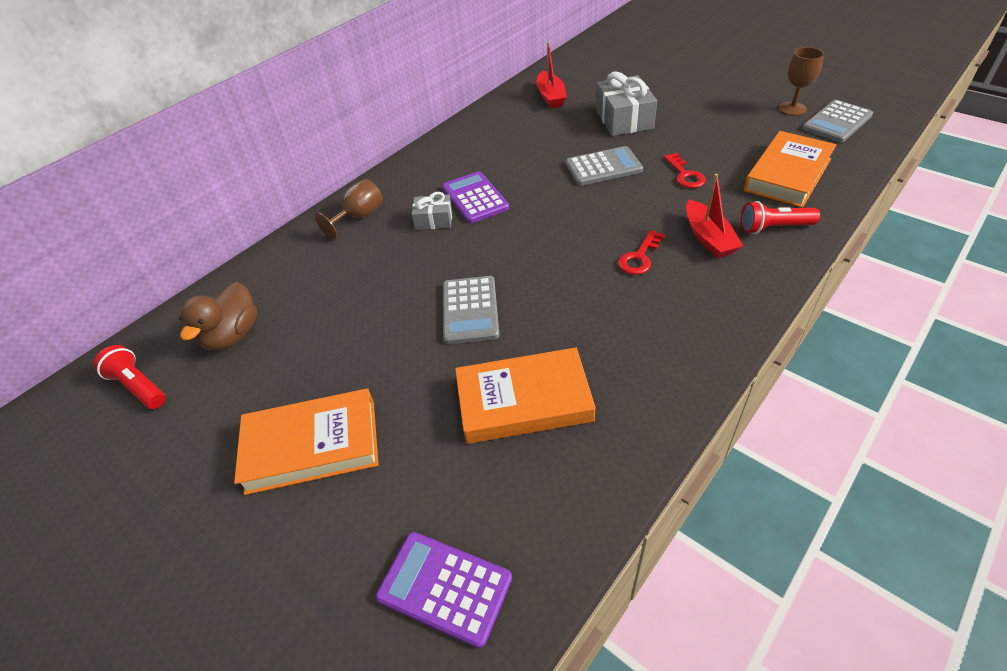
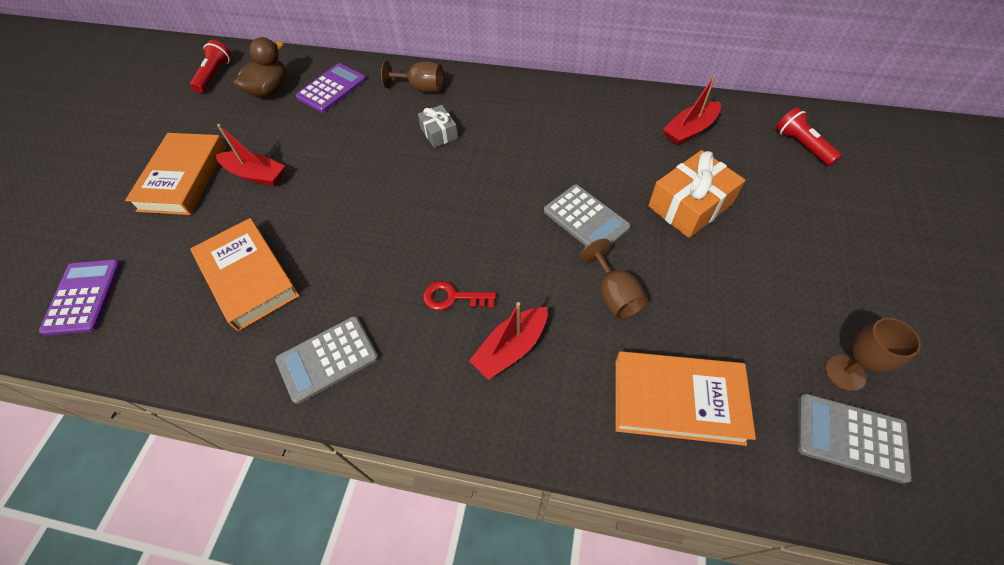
camera: 60 degrees right, 10 degrees up
(233, 335) = (270, 90): brown duck -> brown duck turned 135 degrees clockwise
(312, 445) = (184, 178): orange book -> orange book turned 45 degrees clockwise
(369, 371) = (255, 175): none -> red boat
(470, 310) = (337, 203): grey calculator -> grey calculator (327, 359)
(475, 198) = (482, 145): purple calculator -> purple calculator (332, 88)
(624, 119) = (690, 205): grey gift -> orange gift
(685, 175) = (614, 295): red key -> brown goblet
(773, 228) = (560, 408): red flashlight -> red flashlight (801, 145)

